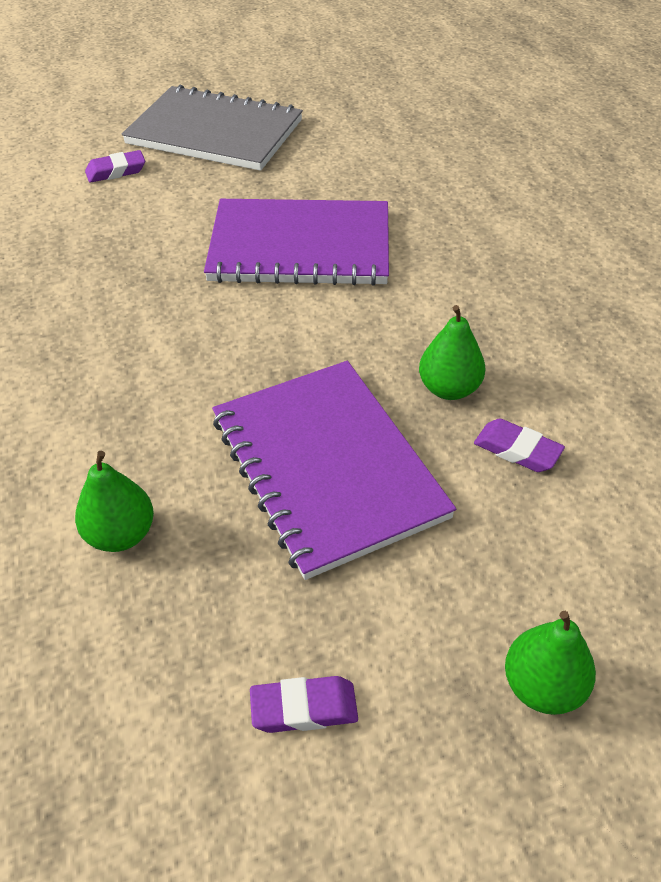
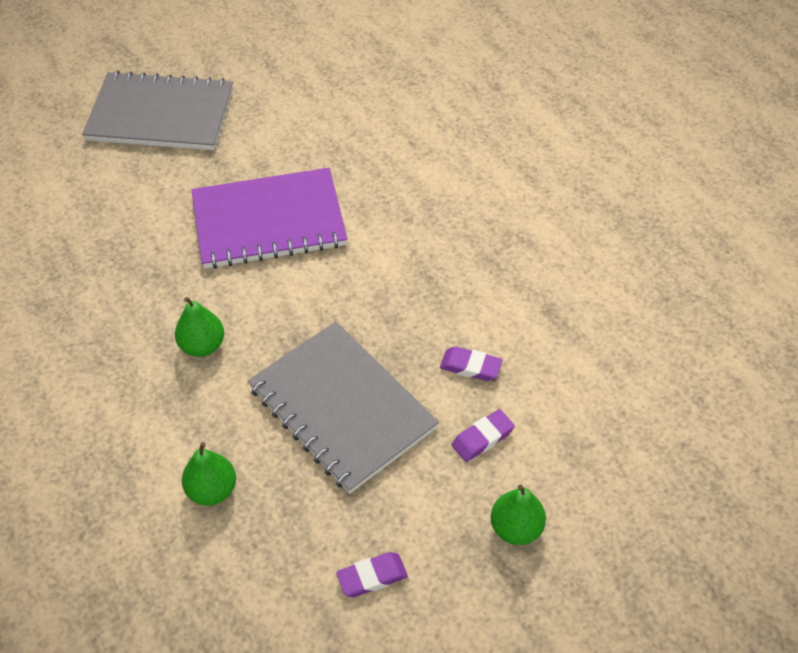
camera: 15 degrees left, 5 degrees up
(116, 171) = (88, 172): purple eraser -> purple eraser (482, 438)
(327, 467) = (342, 408): purple notebook -> grey notebook
(449, 389) = (413, 327): green pear -> green pear (202, 345)

